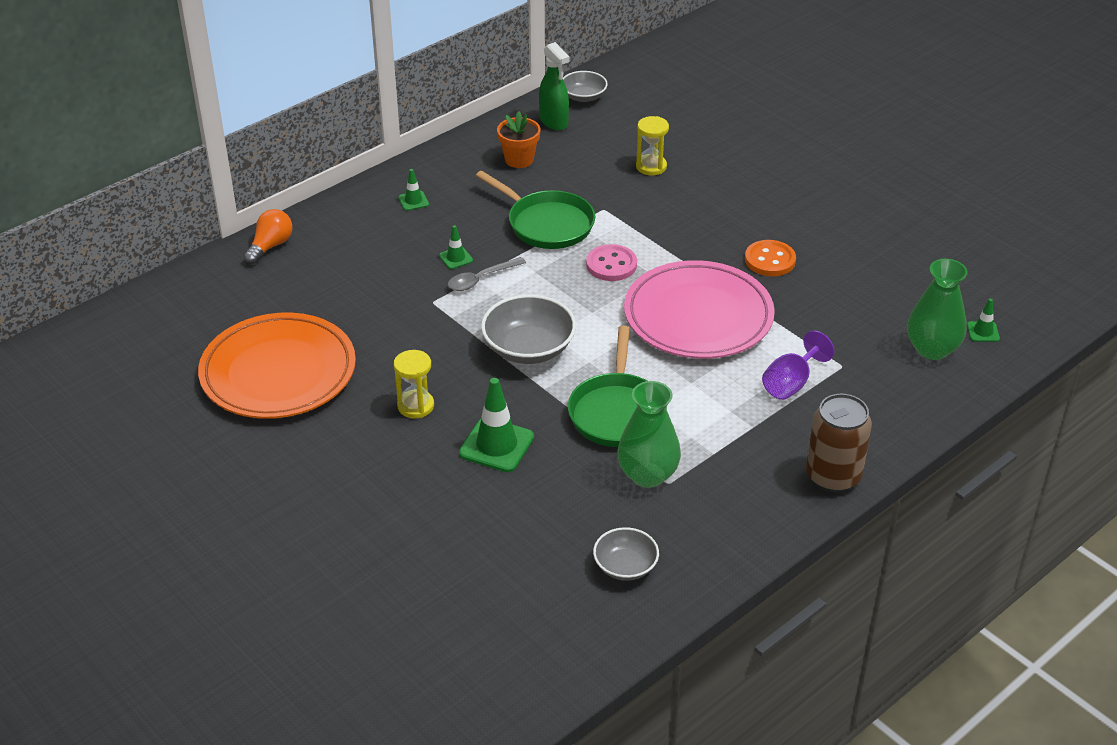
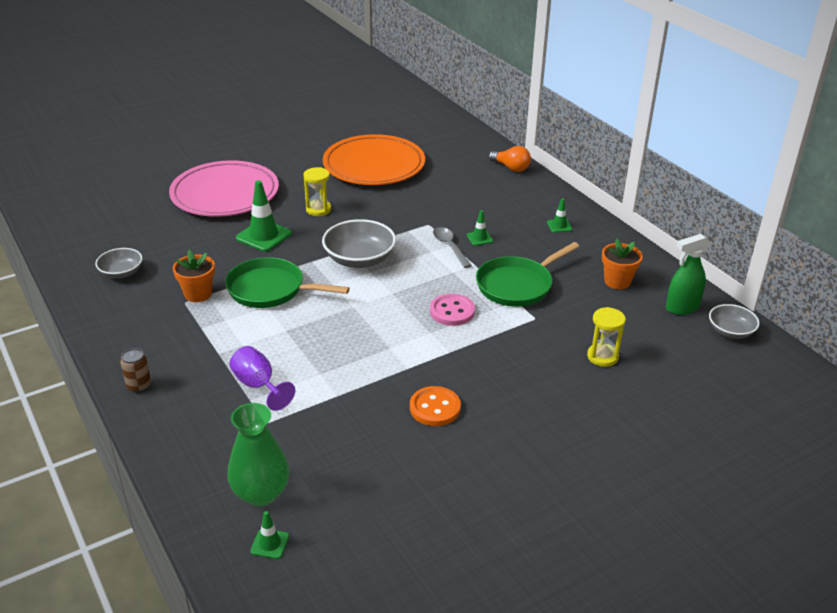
camera: 100 degrees right, 5 degrees down
(647, 475) = (198, 294): green vase -> orange flower pot
(698, 316) = (367, 348): pink plate -> pink plate (225, 194)
(833, 476) = (139, 386): brown can -> brown can, size x0.52

